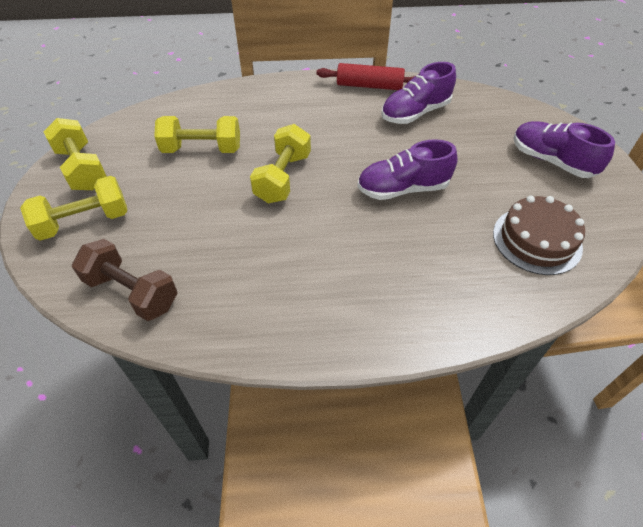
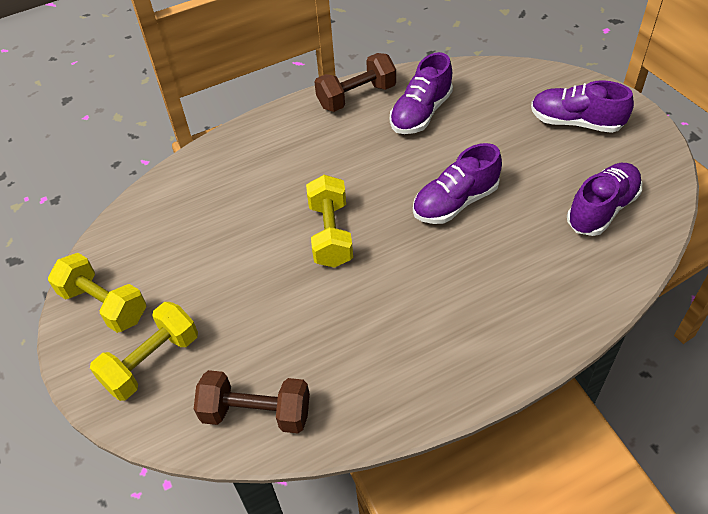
camera: 20 degrees left, 0 degrees up
(202, 149) = (224, 233): yellow dumbbell -> none
(369, 86) = (356, 96): red rolling pin -> brown dumbbell
(537, 240) = (602, 209): brown cake -> purple shoe

